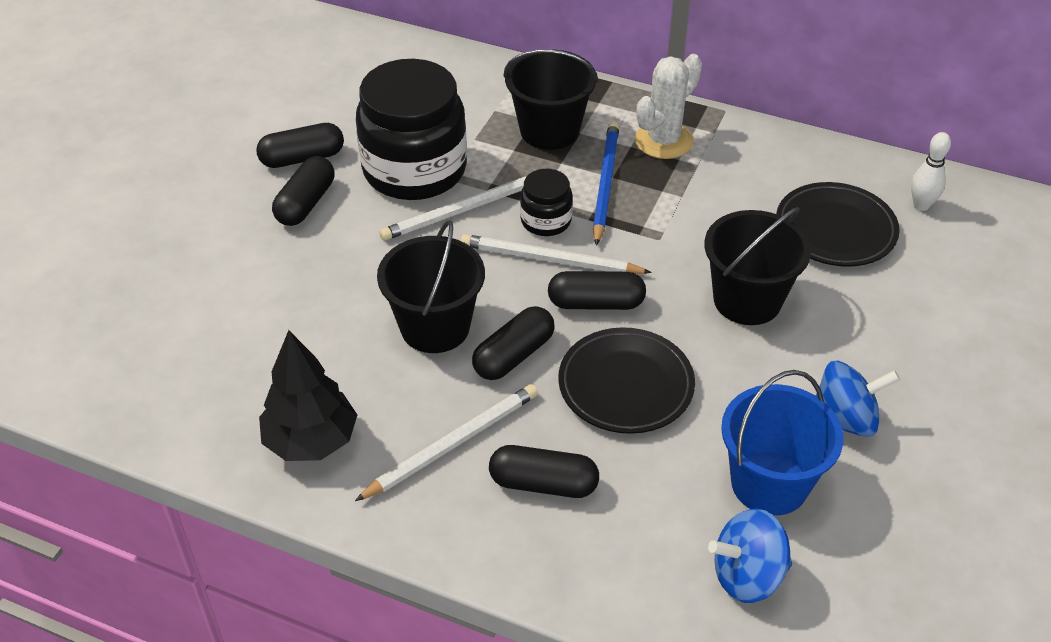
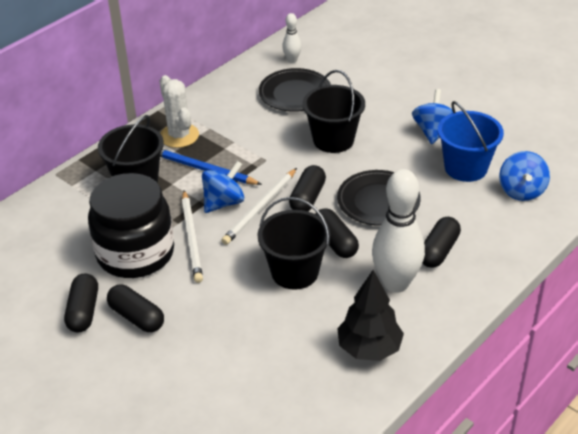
camera: 70 degrees left, 5 degrees down
(452, 444) = (396, 283): white pencil -> white bowling pin
(546, 221) = (224, 202): black jar -> blue spinning top

